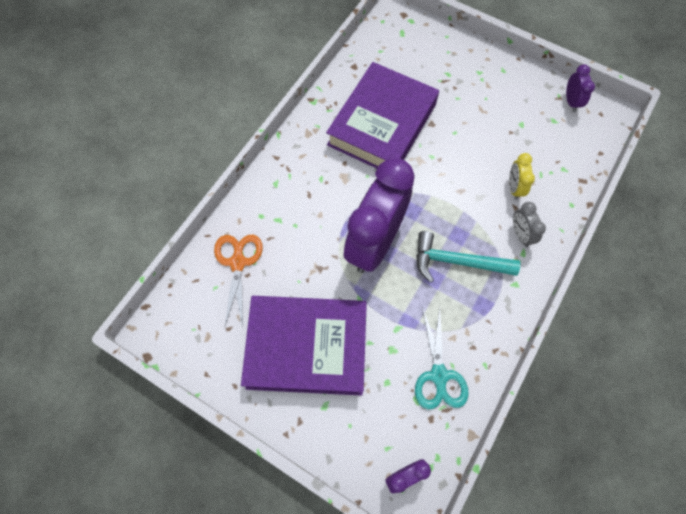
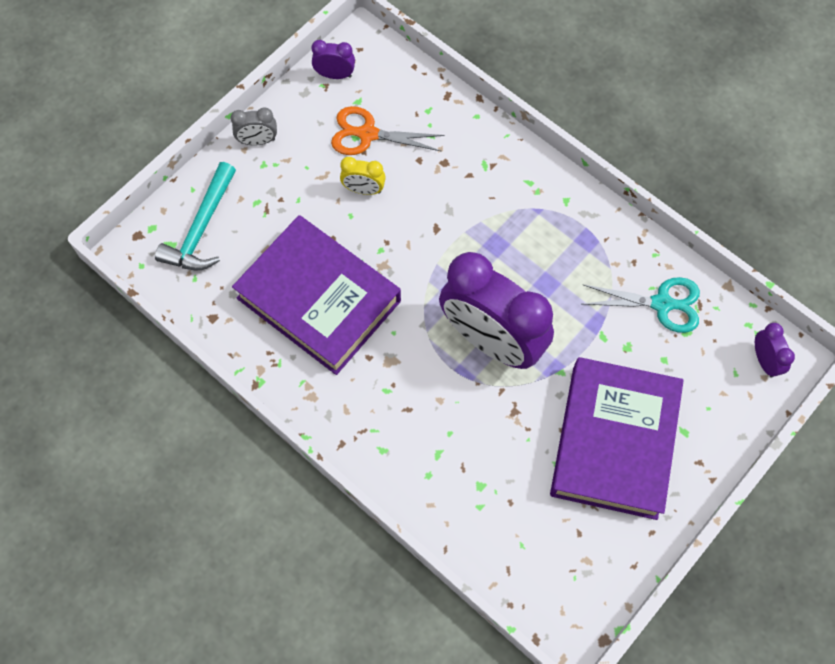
camera: 80 degrees left, 0 degrees up
(238, 263) = (492, 512): orange scissors -> orange scissors (368, 134)
(457, 261) = (529, 254): turquoise hammer -> turquoise hammer (201, 228)
(514, 188) = (443, 169): yellow clock -> yellow clock (363, 190)
(520, 234) = (505, 179): grey clock -> grey clock (258, 141)

